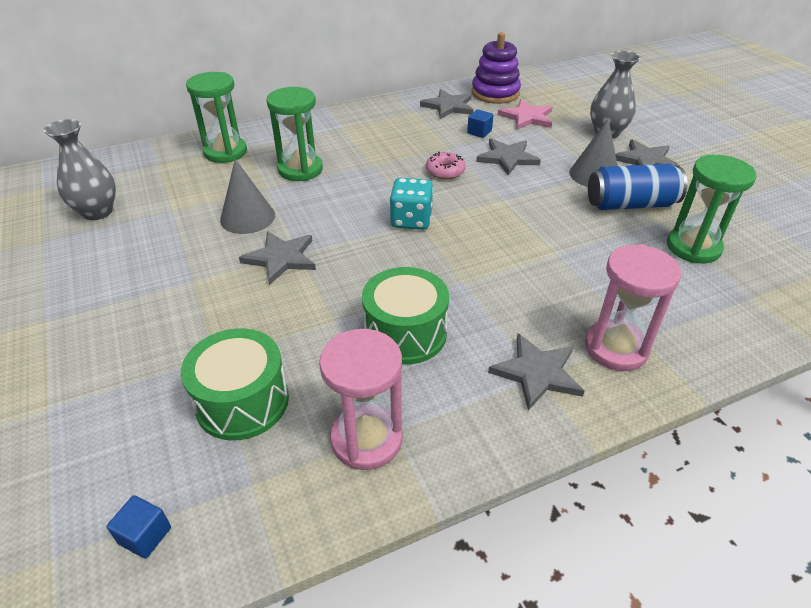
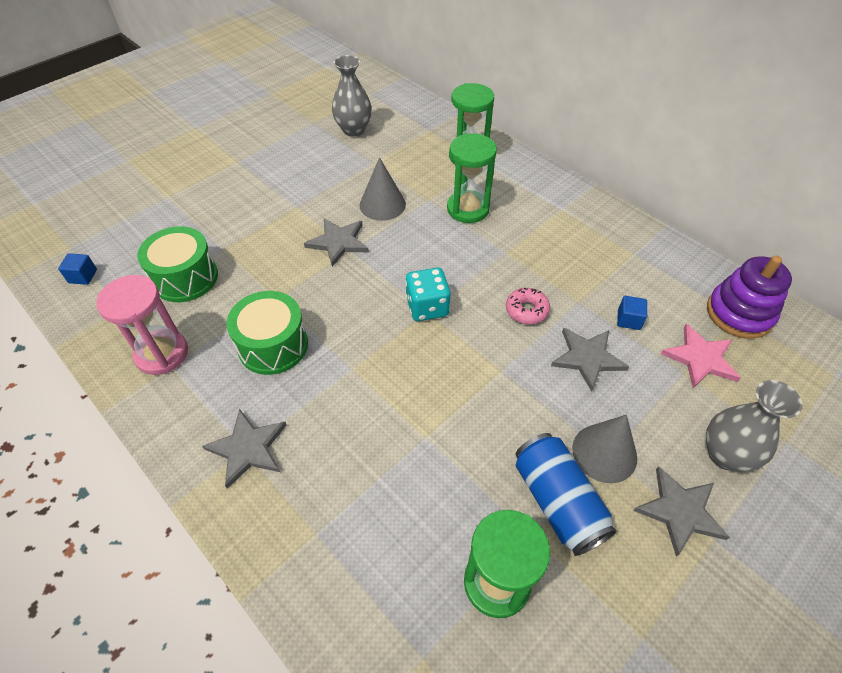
camera: 70 degrees right, 10 degrees up
(448, 106) = (668, 278): grey star -> none
(616, 348) = (295, 510): pink hourglass -> none

